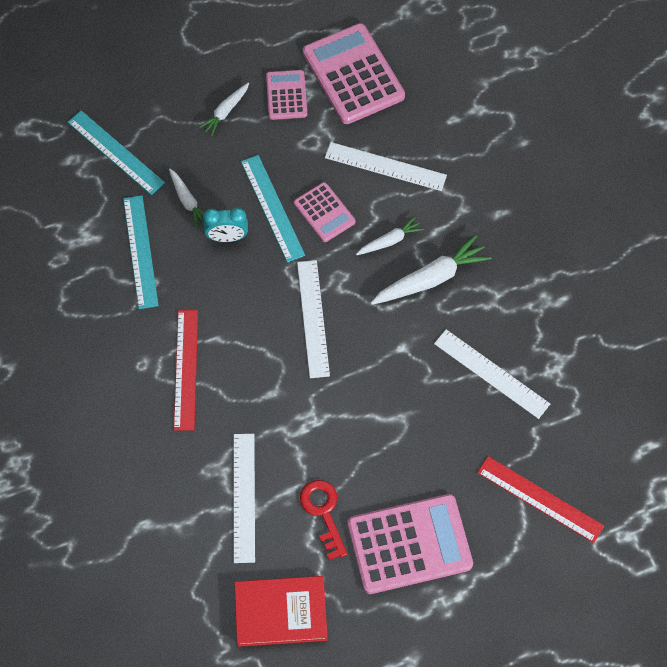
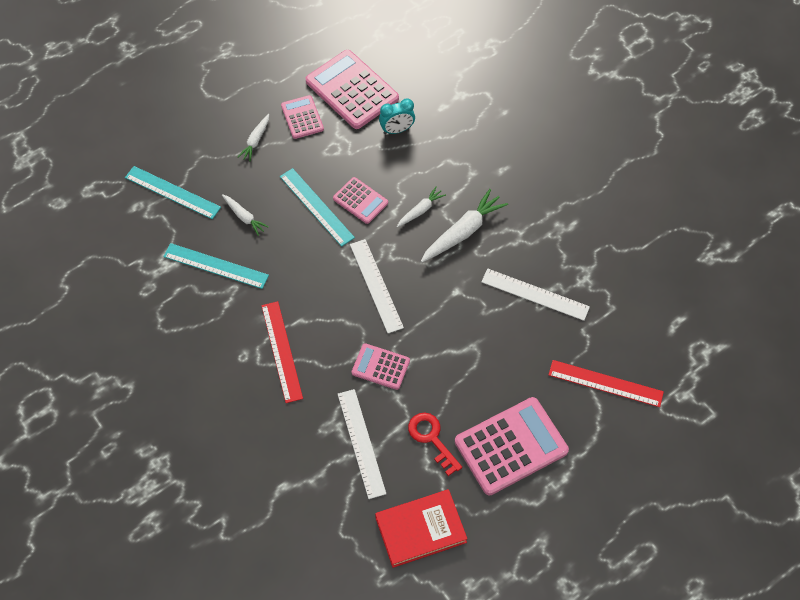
camera: 15 degrees left, 5 degrees down
(140, 251) = (216, 266): turquoise ruler -> turquoise ruler turned 45 degrees counterclockwise
(227, 237) = (286, 238): turquoise clock -> turquoise clock (397, 130)
(290, 415) = (380, 367): none -> pink calculator
(385, 166) = (399, 154): white ruler -> none

